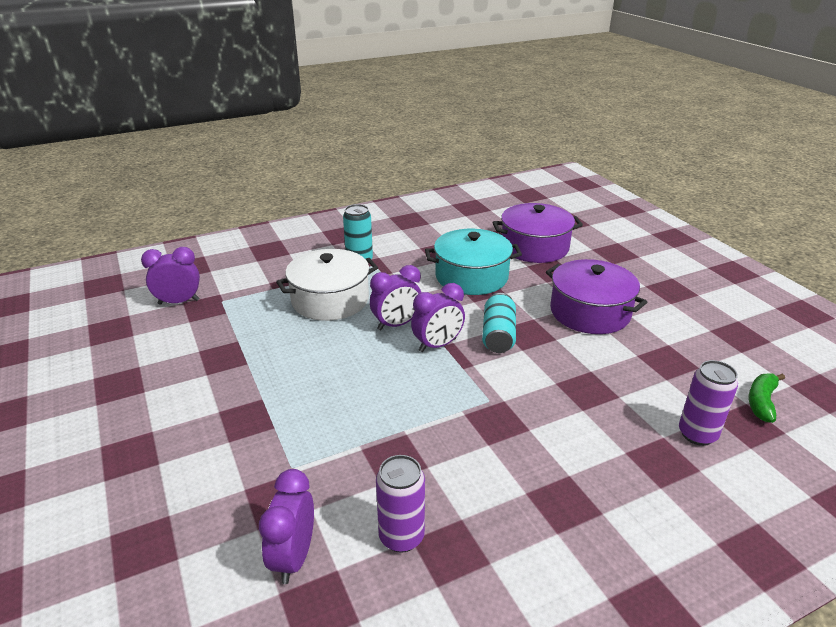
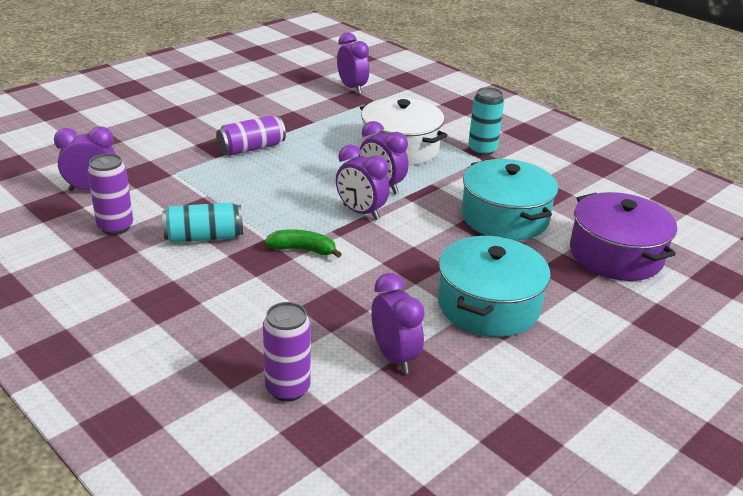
camera: 70 degrees right, 0 degrees up
(270, 395) = (251, 148): none -> purple can
(498, 335) = (399, 245): turquoise can -> turquoise can (204, 237)
(589, 312) = (488, 305): purple pot -> turquoise pot
(653, 369) = (394, 357): none -> purple clock
(761, 402) = (372, 450): green banana -> green banana (303, 250)

